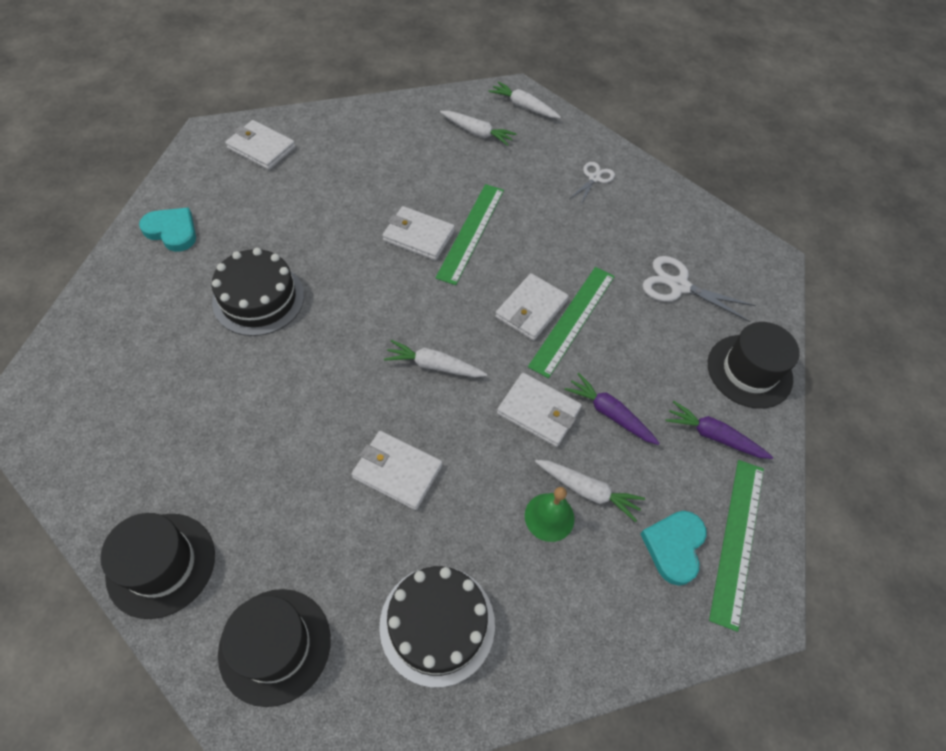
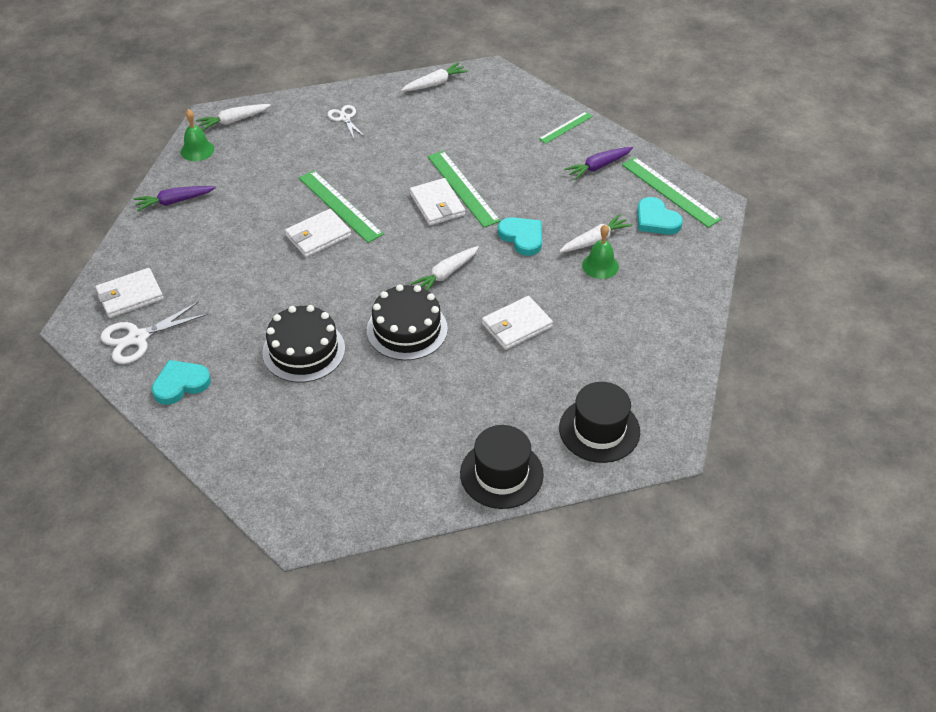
camera: 55 degrees left, 10 degrees down
(437, 624) = (635, 346): black cake -> black cake (407, 329)
(467, 102) = (197, 150): none -> green bell
(477, 132) = (237, 159): white carrot -> white carrot (434, 83)
(538, 411) = (522, 237): white wallet -> turquoise heart
(610, 414) = (549, 205): purple carrot -> purple carrot (174, 201)
(679, 286) = (476, 125): white scissors -> white scissors (138, 338)
(749, 371) = (566, 127): black hat -> green ruler

